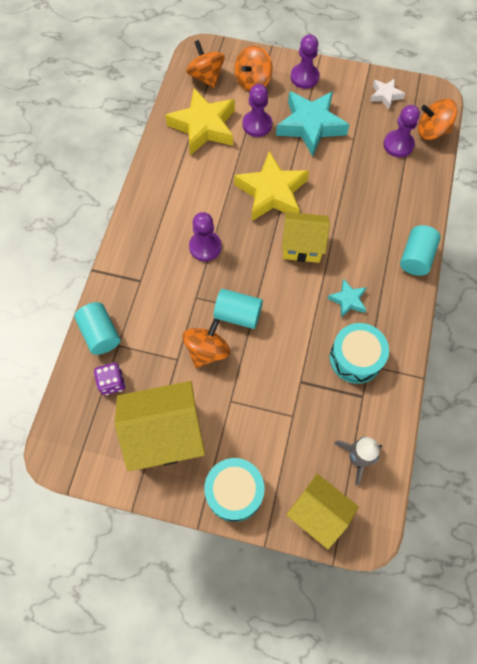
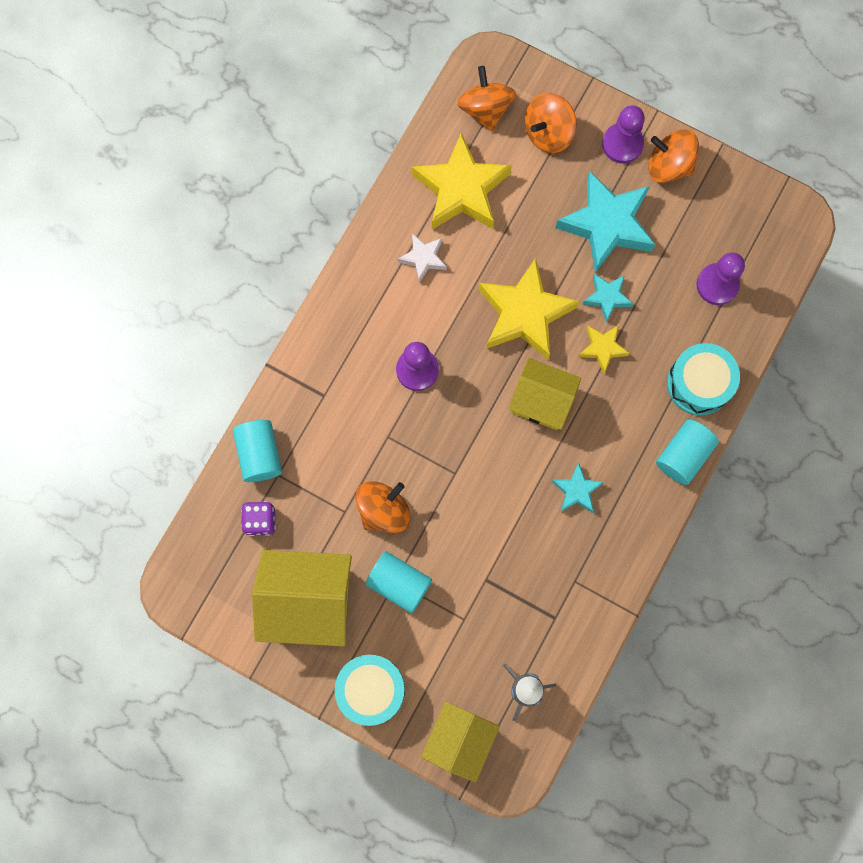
camera: 15 degrees right, 10 degrees up
(238, 314) = (434, 473): turquoise cylinder -> turquoise cylinder (399, 583)
(257, 125) = (534, 204): purple pawn -> none
(318, 513) = (459, 739): yellow house -> yellow house turned 60 degrees clockwise
(326, 169) = (607, 297): none -> turquoise star
(334, 202) = (602, 348): none -> yellow star
(355, 358) = (562, 568): turquoise drum -> turquoise drum (699, 383)
(385, 95) = (726, 202): white star -> white star (423, 258)
(432, 131) = (771, 275): orange spinning top -> orange spinning top (669, 166)

